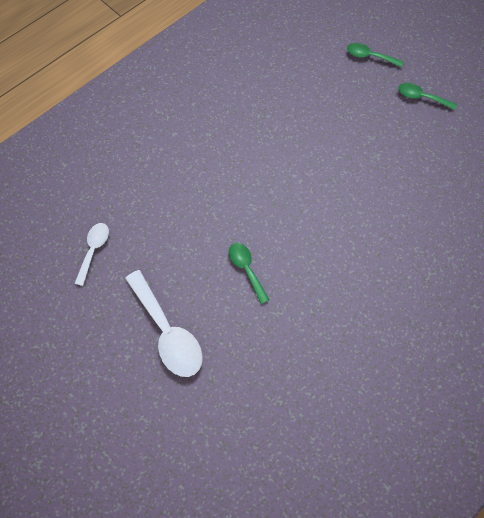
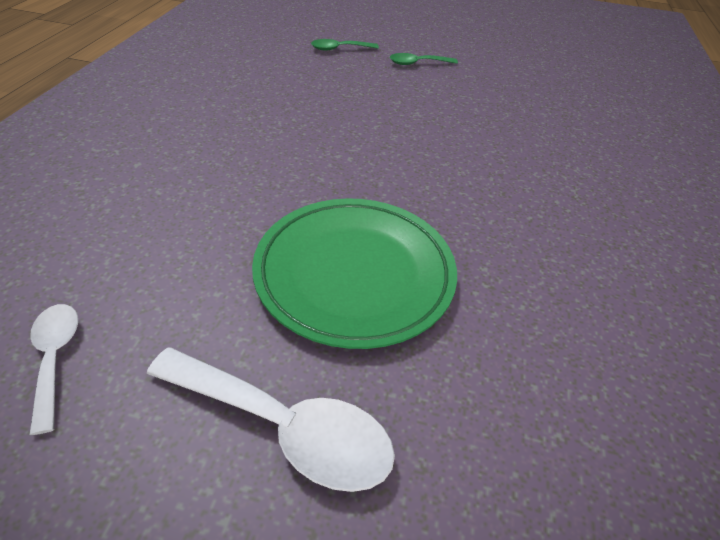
camera: 35 degrees left, 20 degrees down
(246, 269) = (354, 273): green spoon -> green plate

